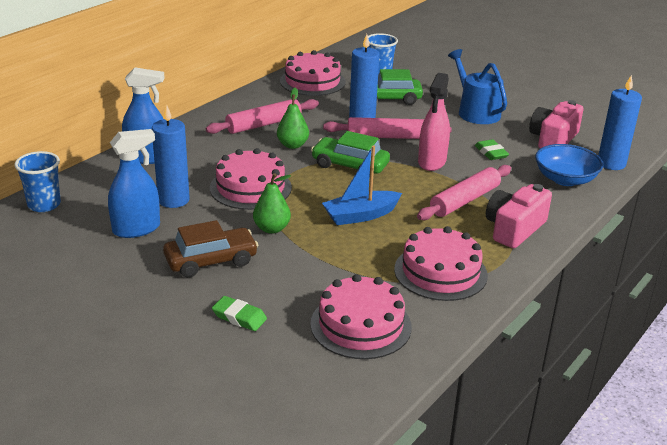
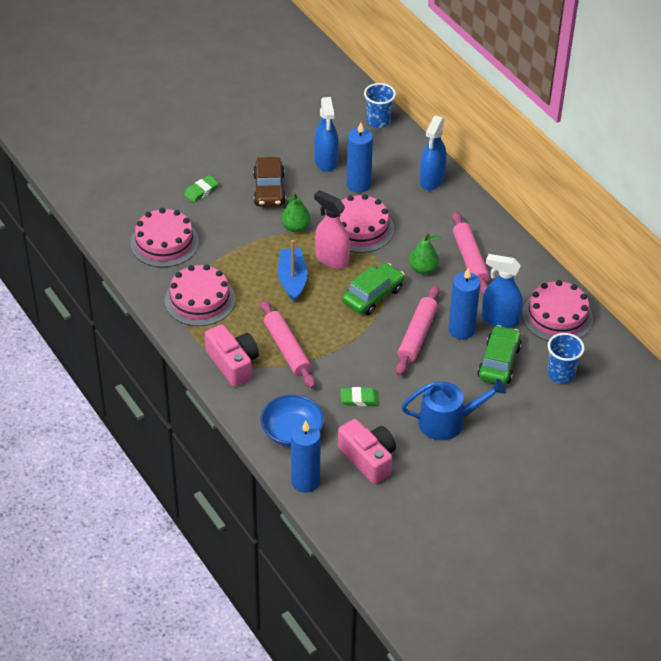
camera: 110 degrees right, 15 degrees up
(335, 103) = (500, 319): none -> blue spray bottle
(432, 162) = (358, 351): pink spray bottle -> pink spray bottle (332, 259)

